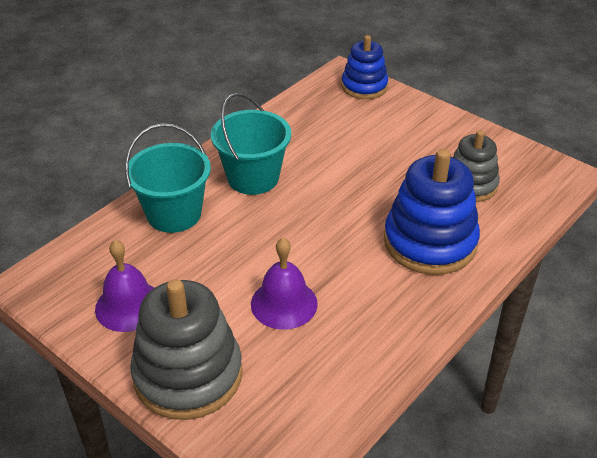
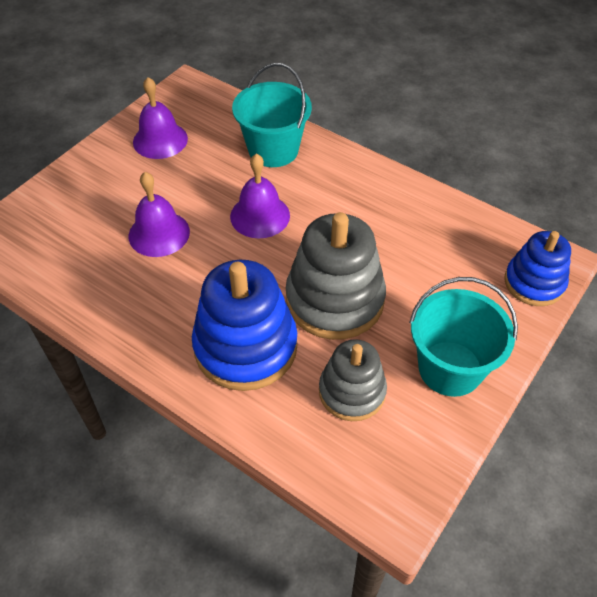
camera: 85 degrees right, 10 degrees up
(188, 375) = (85, 183): grey stacking toy -> grey stacking toy (334, 300)
(253, 178) = (334, 197): turquoise bucket -> turquoise bucket (450, 368)
(270, 227) = (260, 216): none -> purple bell

